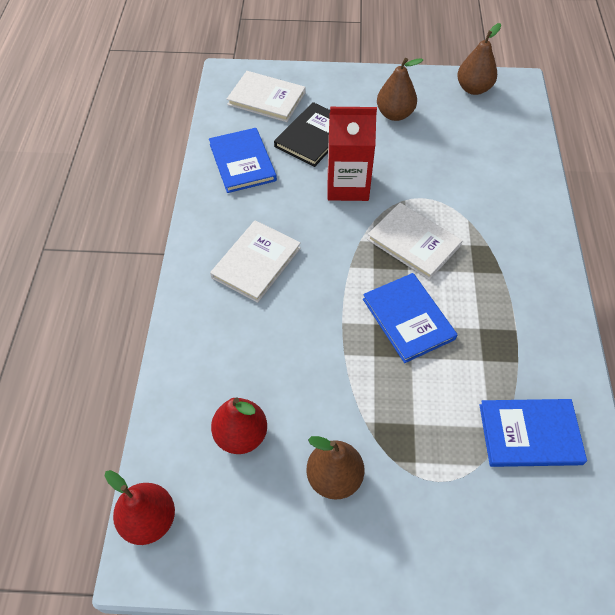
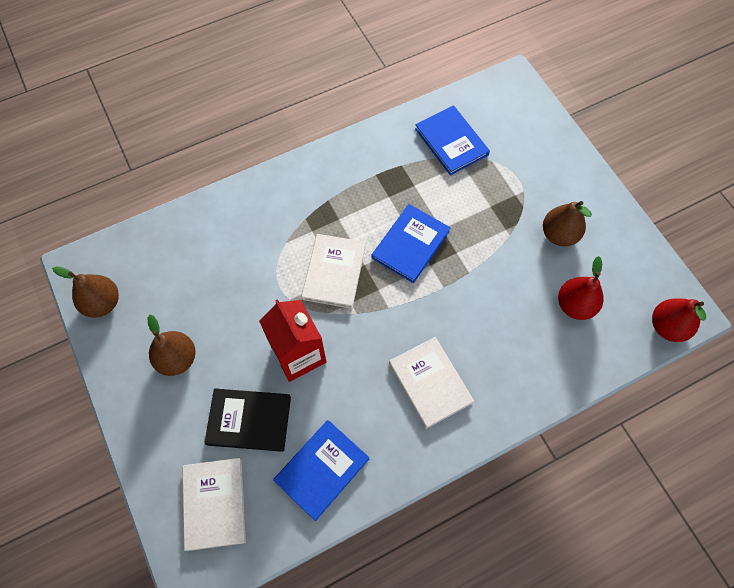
camera: 120 degrees left, 10 degrees up
(256, 262) = (430, 383): white book -> white book turned 60 degrees clockwise

